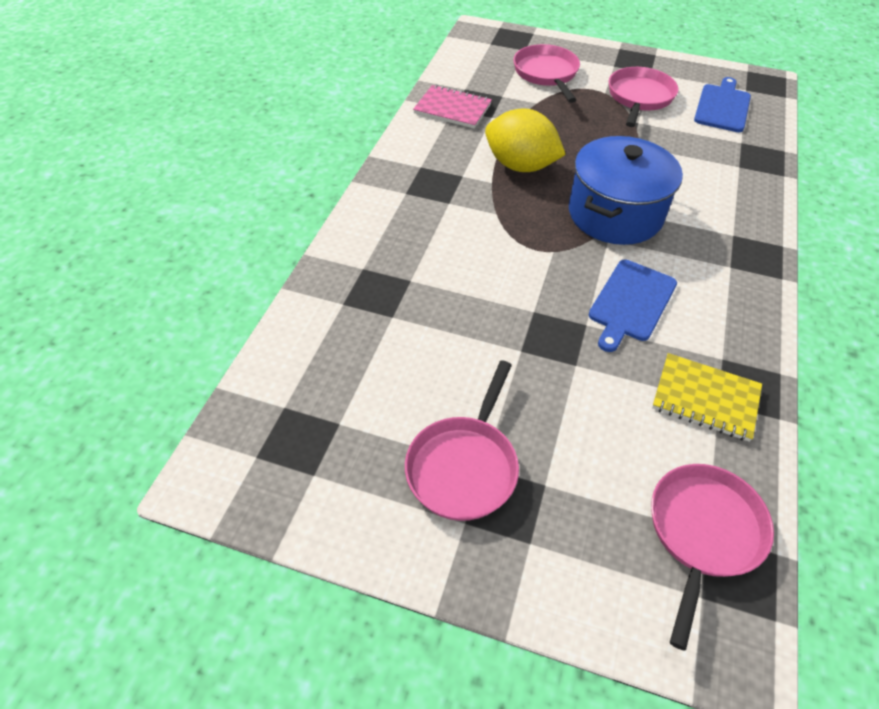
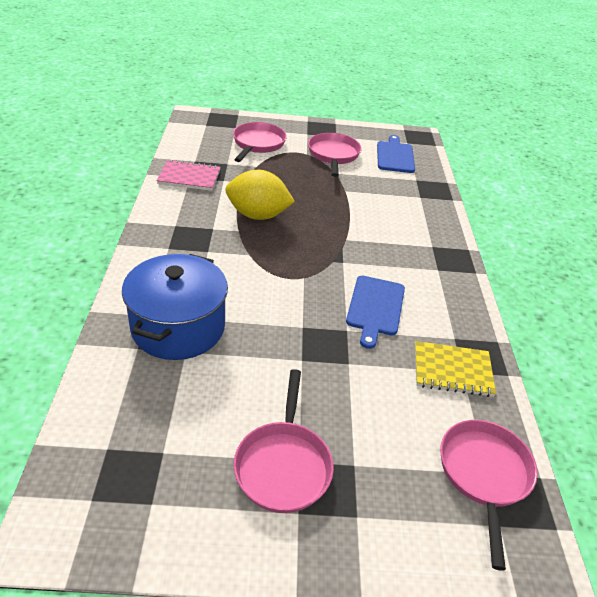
camera: 20 degrees left, 10 degrees down
(546, 74) = (258, 144): pink pan -> pink pan turned 45 degrees clockwise
(615, 214) = (342, 242): blue pot -> blue pot (178, 327)

